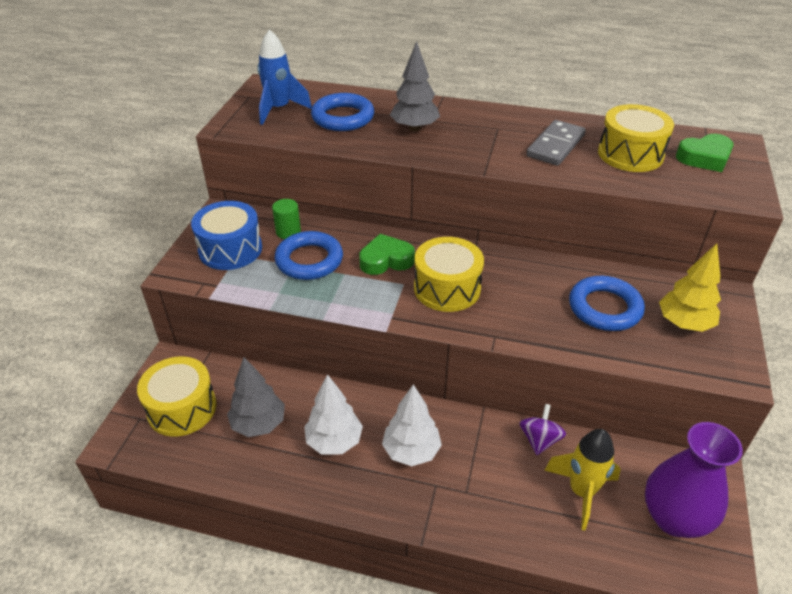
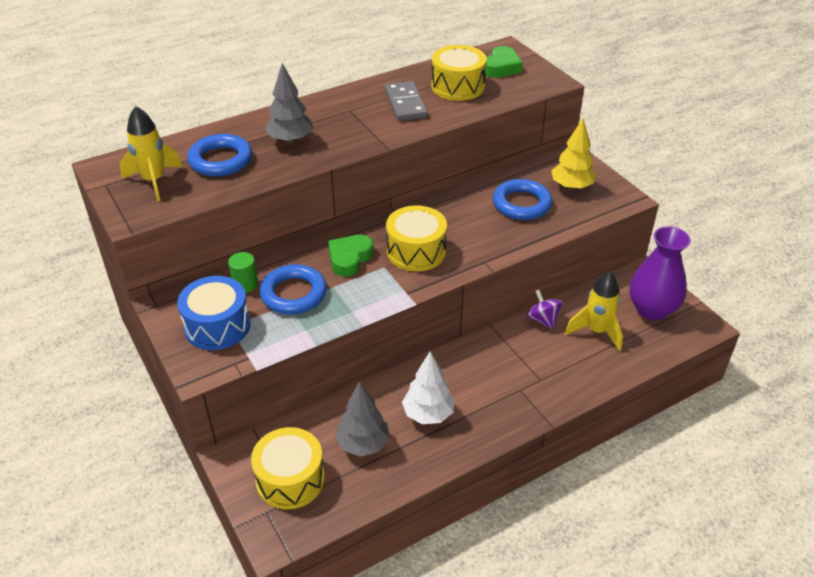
camera: 45 degrees left, 0 degrees up
(279, 109) = (154, 181): blue rocket -> yellow rocket
(411, 451) = (482, 382): white tree -> none

